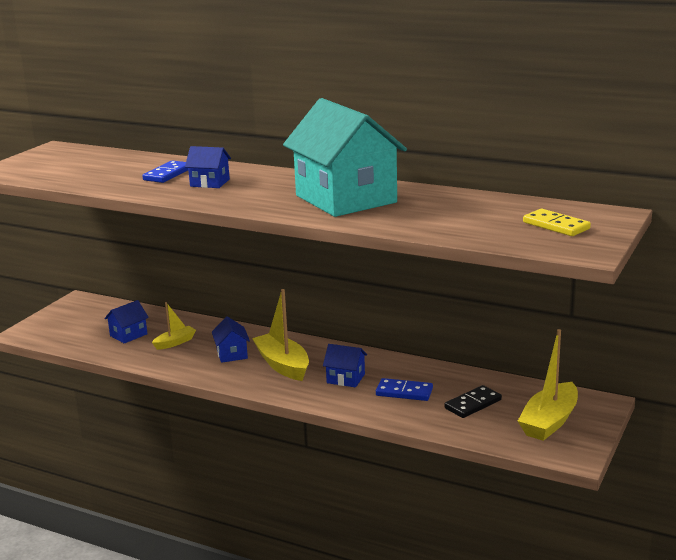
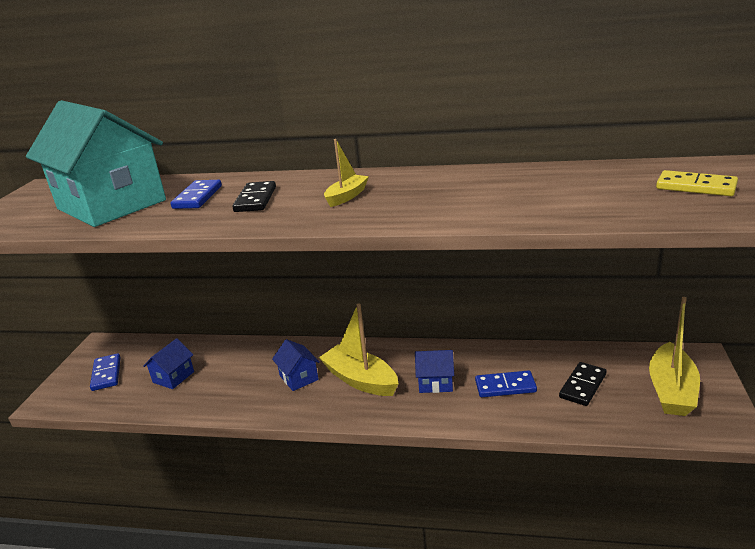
camera: 15 degrees left, 5 degrees up
(75, 323) = (106, 374): none -> blue domino
(175, 342) = (230, 376): yellow boat -> yellow boat (347, 196)
(210, 183) = (255, 199): blue house -> black domino
(345, 199) = (431, 193): turquoise house -> turquoise house (111, 205)

